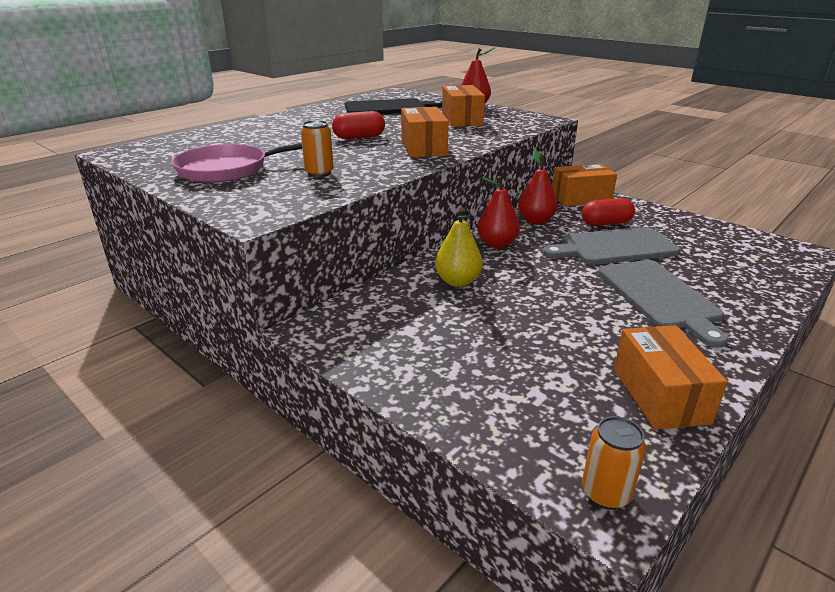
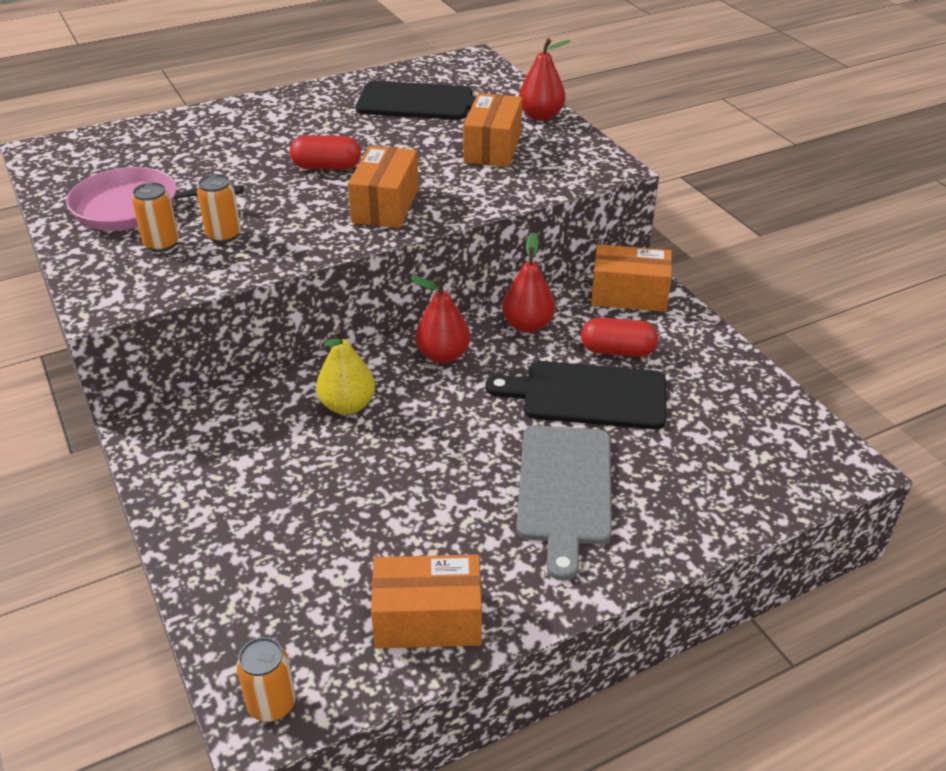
camera: 20 degrees right, 10 degrees up
(273, 183) = (161, 244): none -> orange can
(614, 247) = (587, 395): grey cutting board -> black cutting board
(660, 395) = (428, 619): orange box -> orange box turned 75 degrees clockwise

